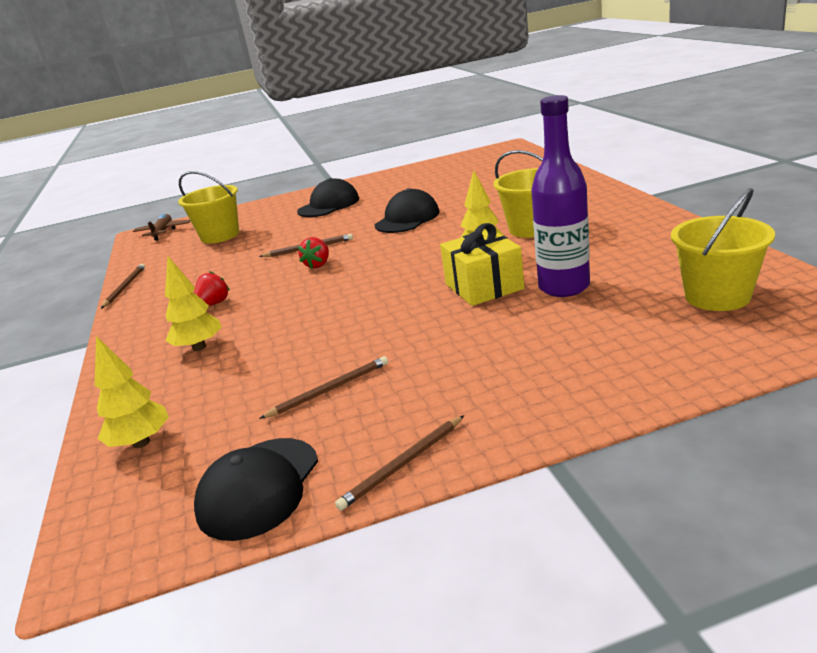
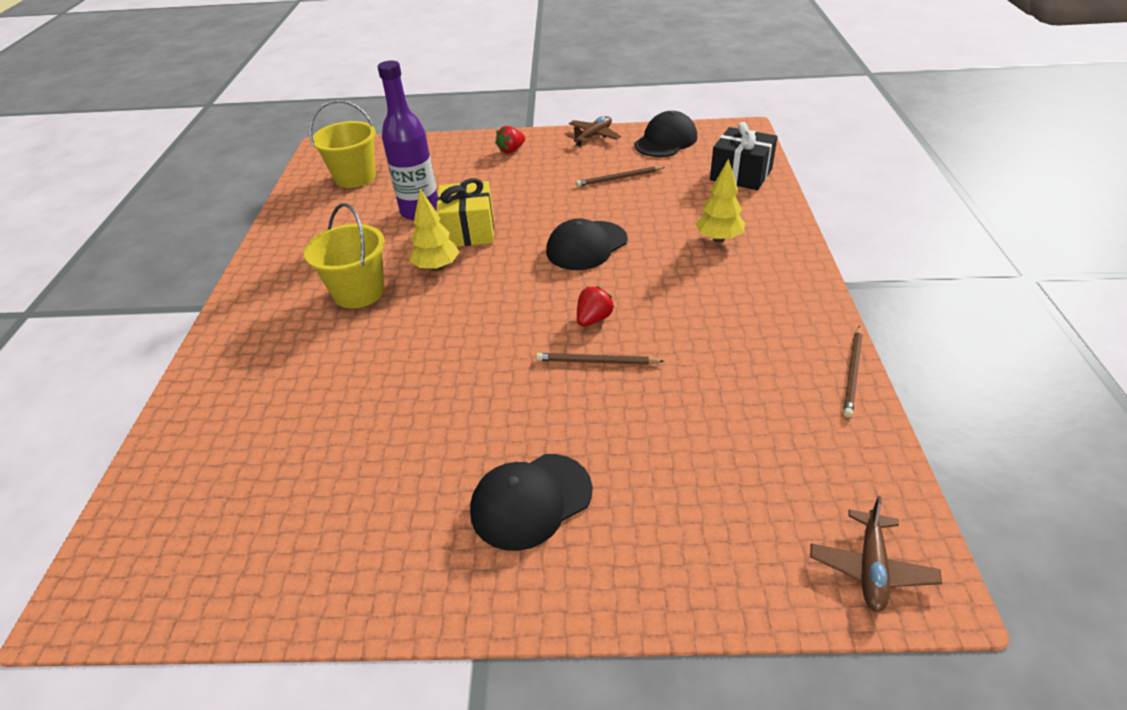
camera: 165 degrees left, 15 degrees up
(141, 442) = (741, 174): yellow tree -> black gift
(214, 304) = (715, 292): red strawberry -> red strawberry (511, 150)
(220, 236) = (735, 476): yellow bucket -> none
(402, 464) = (593, 136): brown pencil -> brown plane
(407, 219) = (449, 379): black cap -> black cap (586, 246)

